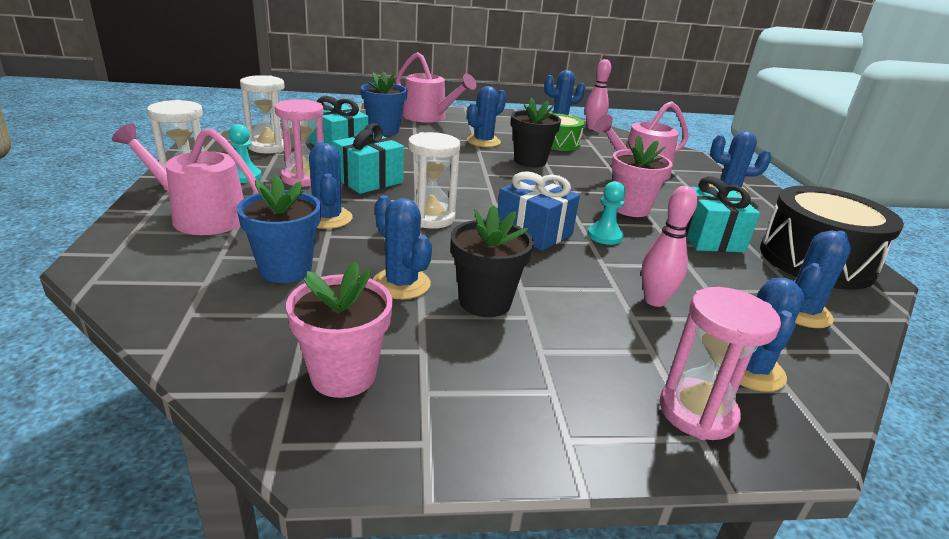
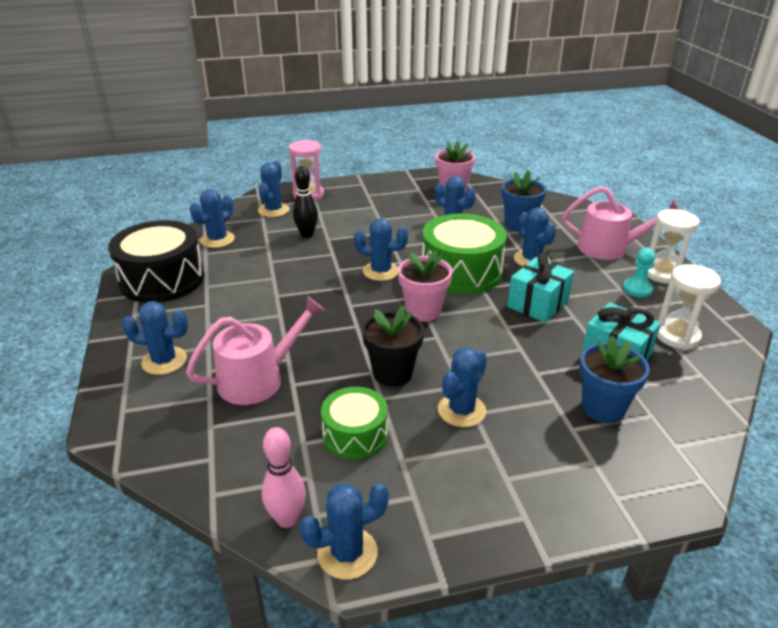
camera: 175 degrees right, 5 degrees up
(304, 178) = (591, 296): pink hourglass -> none
(428, 117) = (576, 475): pink watering can -> none
(430, 218) = (461, 271): white hourglass -> green drum
(485, 302) = (404, 222): black flower pot -> none
(534, 232) = (381, 271): blue gift -> blue cactus
(604, 236) = (326, 276): turquoise pawn -> none
(630, 209) = (293, 311): pink flower pot -> pink flower pot (423, 311)
(654, 301) = (307, 234): pink bowling pin -> black bowling pin
(709, 238) = (237, 288): turquoise gift -> none

